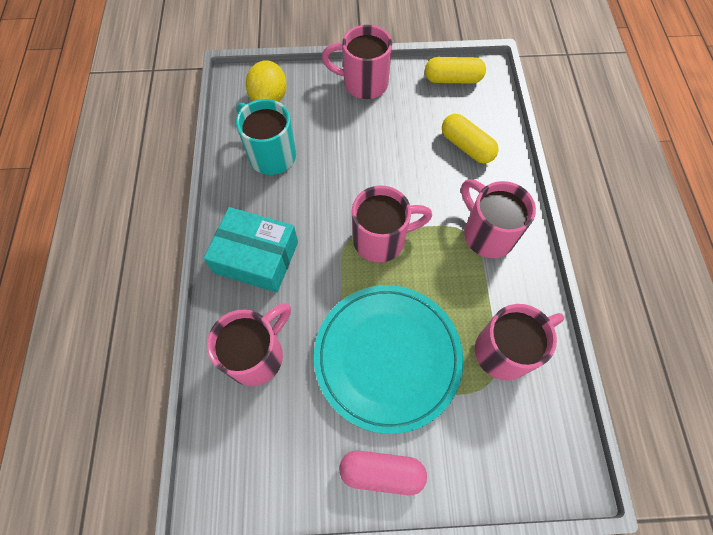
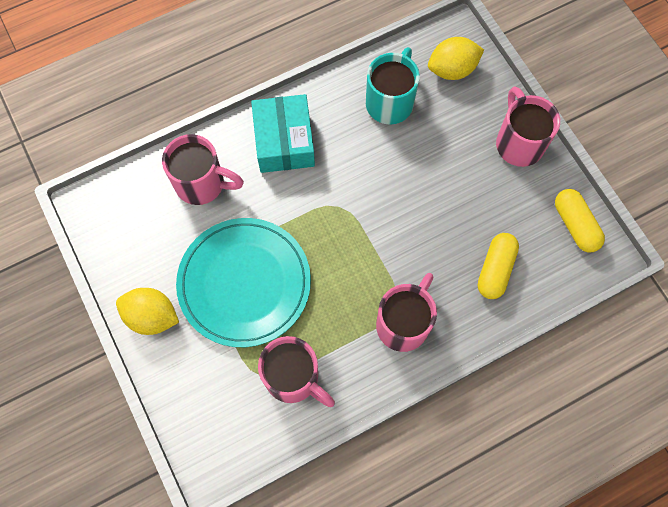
camera: 65 degrees right, 5 degrees up
(381, 239) = (351, 233): pink mug -> none
(382, 472) = (152, 316): pink capsule -> yellow lemon

